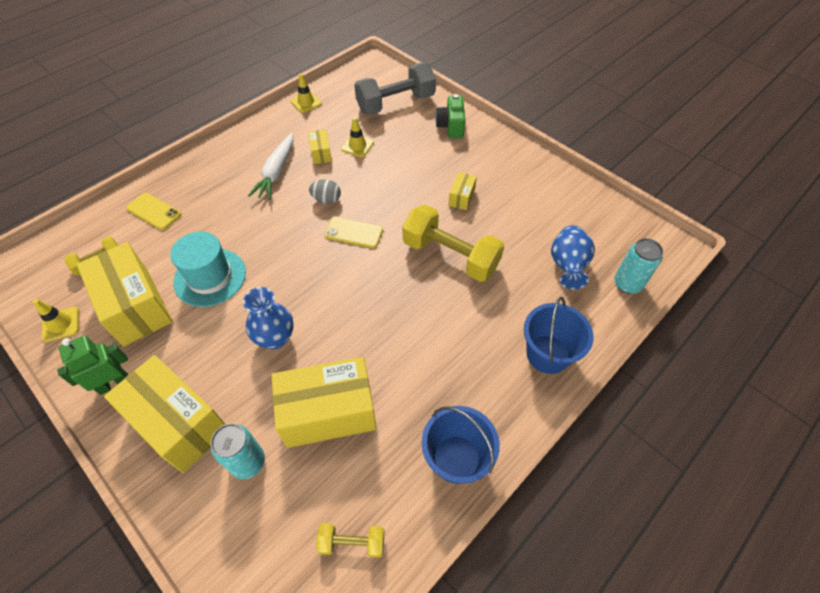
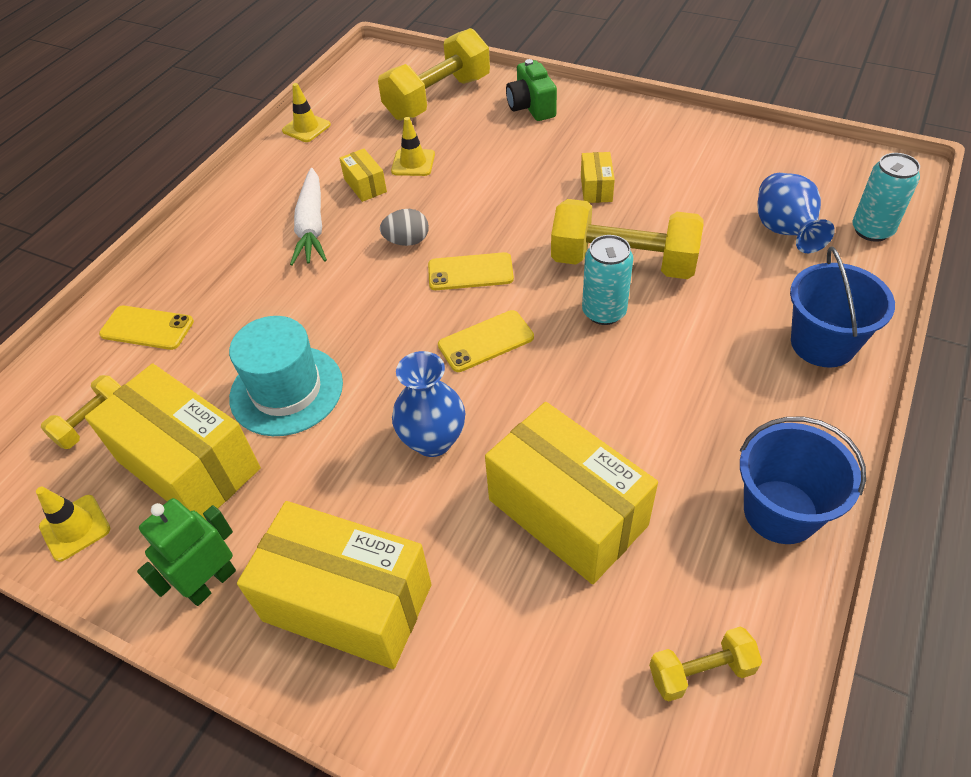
camera: 15 degrees left, 5 degrees down
(248, 462) = (485, 619): turquoise can -> turquoise can (604, 312)
(328, 412) = (567, 512): yellow box -> yellow box turned 75 degrees clockwise
(339, 283) = (486, 341): none -> yellow phone
(395, 103) = (438, 98): grey dumbbell -> yellow dumbbell

